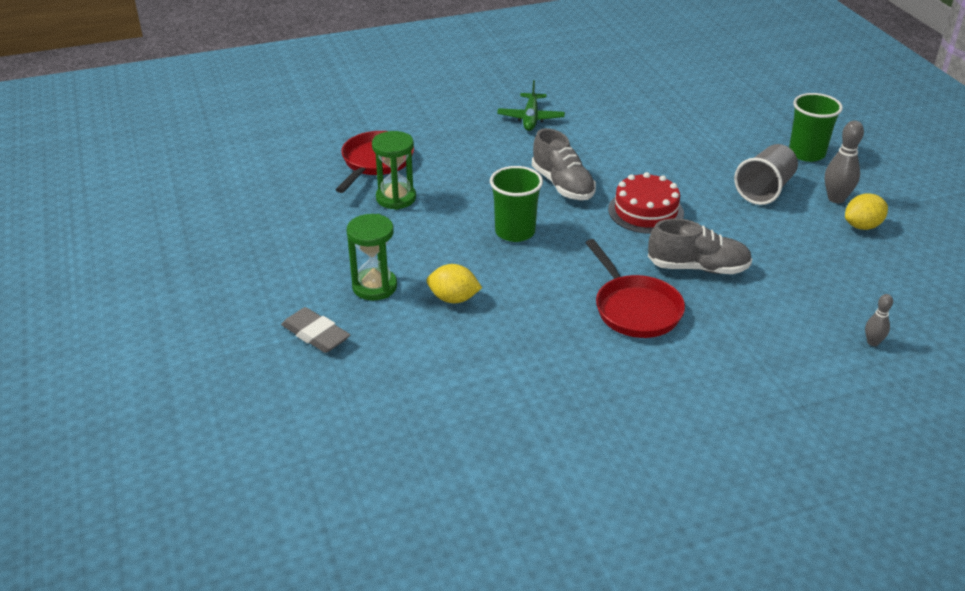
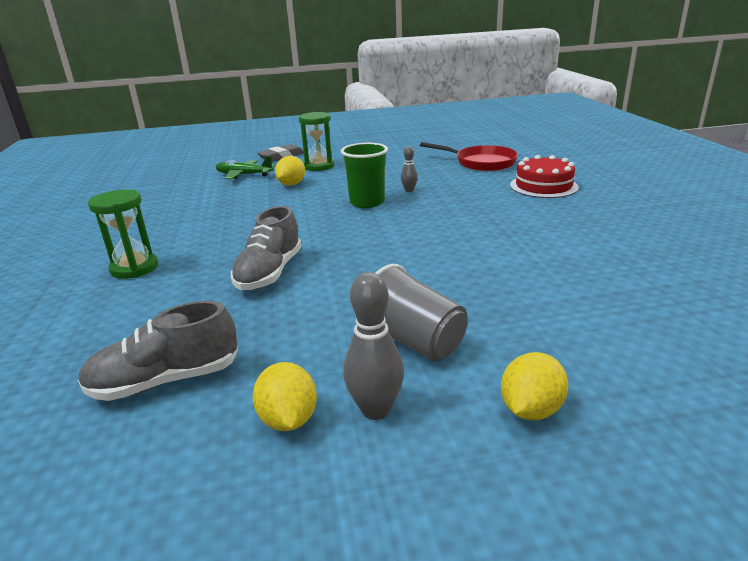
camera: 100 degrees right, 10 degrees down
(396, 198) = (427, 169): green hourglass -> green hourglass (134, 268)
(530, 118) = (580, 213): green plane -> green plane (244, 175)
(562, 185) = (440, 222): grey shoe -> grey shoe (165, 381)
(634, 309) = (232, 239): red pan -> none
(645, 211) = (382, 256): red cake -> red cake (543, 186)
(806, 153) = (531, 410): green cup -> yellow lemon
(873, 342) = (61, 360): grey bowling pin -> grey bowling pin (409, 190)

